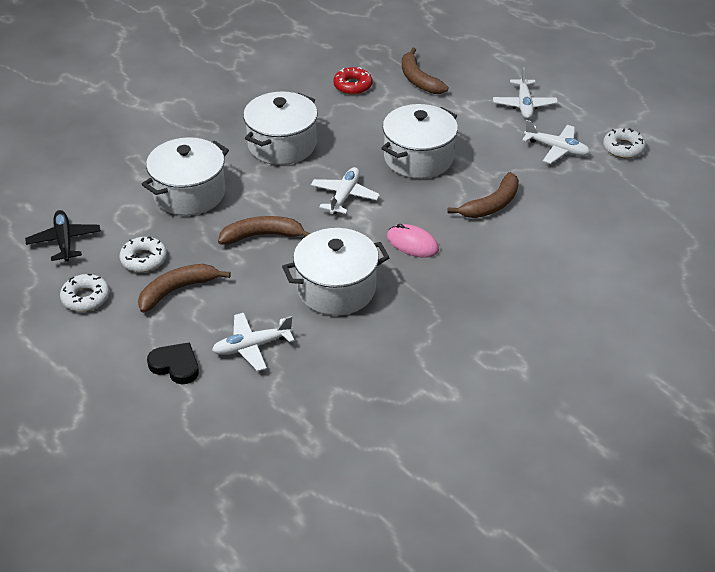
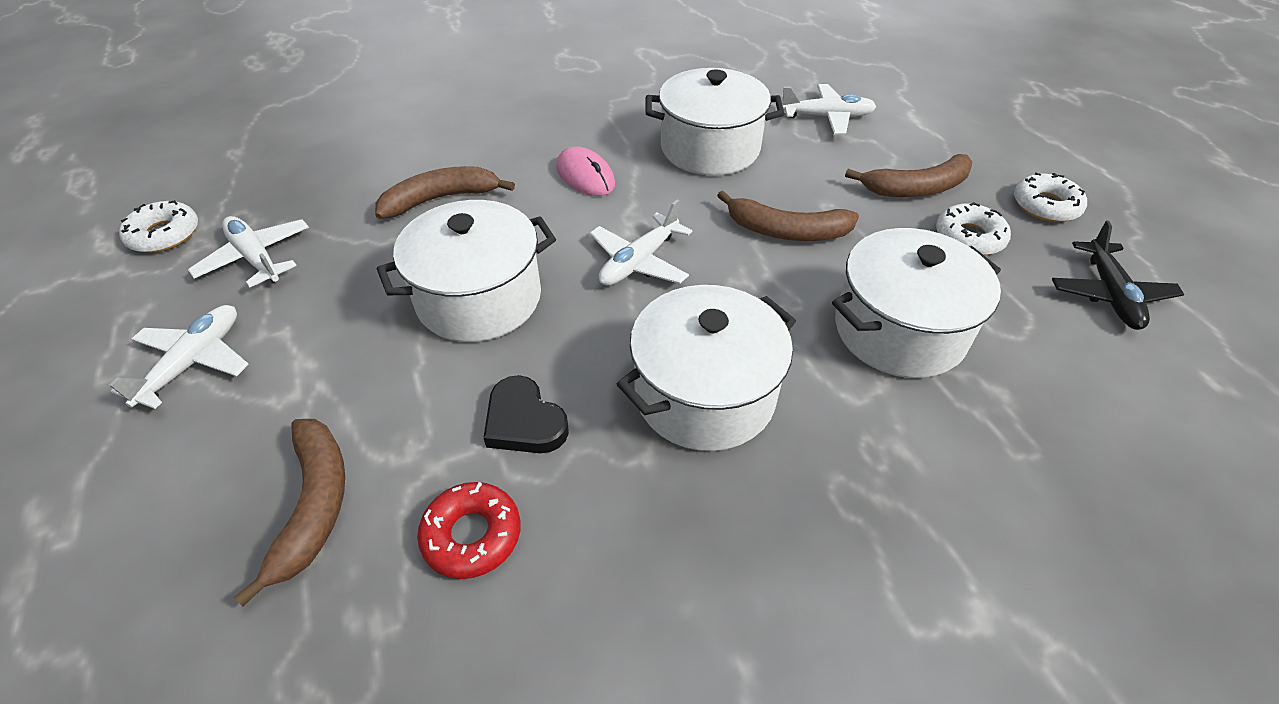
camera: 160 degrees left, 5 degrees up
(175, 366) = (915, 117): black heart -> black heart (524, 421)

